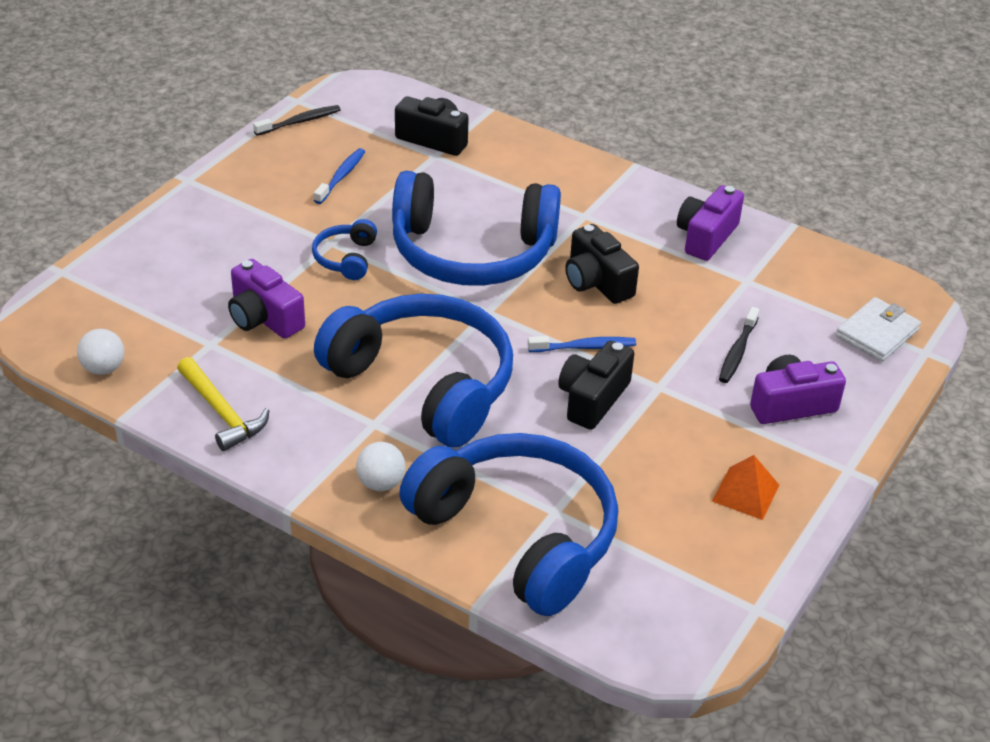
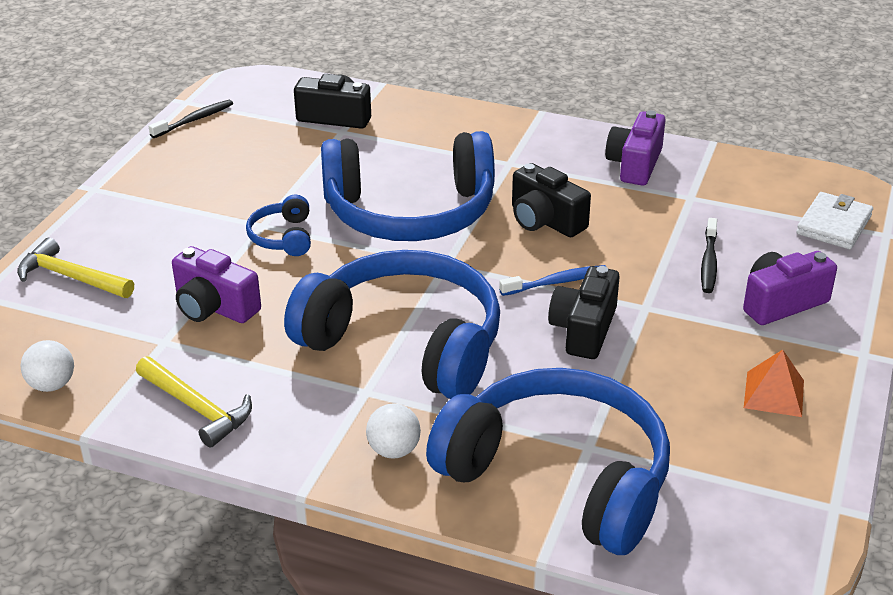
camera: 10 degrees left, 5 degrees down
(146, 267) = (71, 277): none -> yellow hammer
(341, 176) = (253, 163): blue toothbrush -> none

